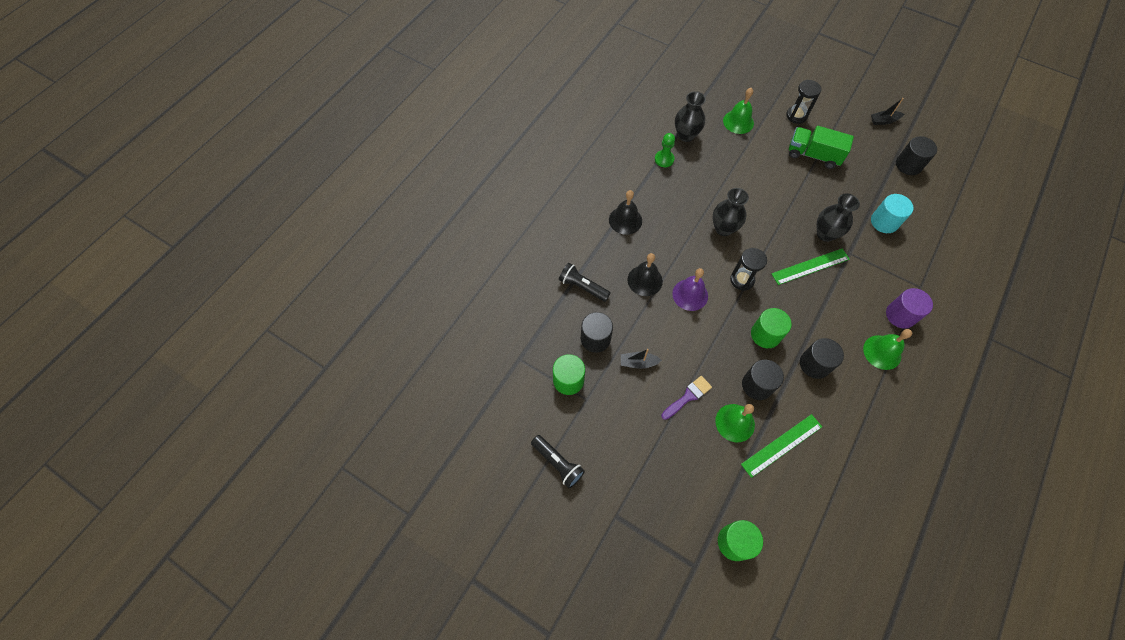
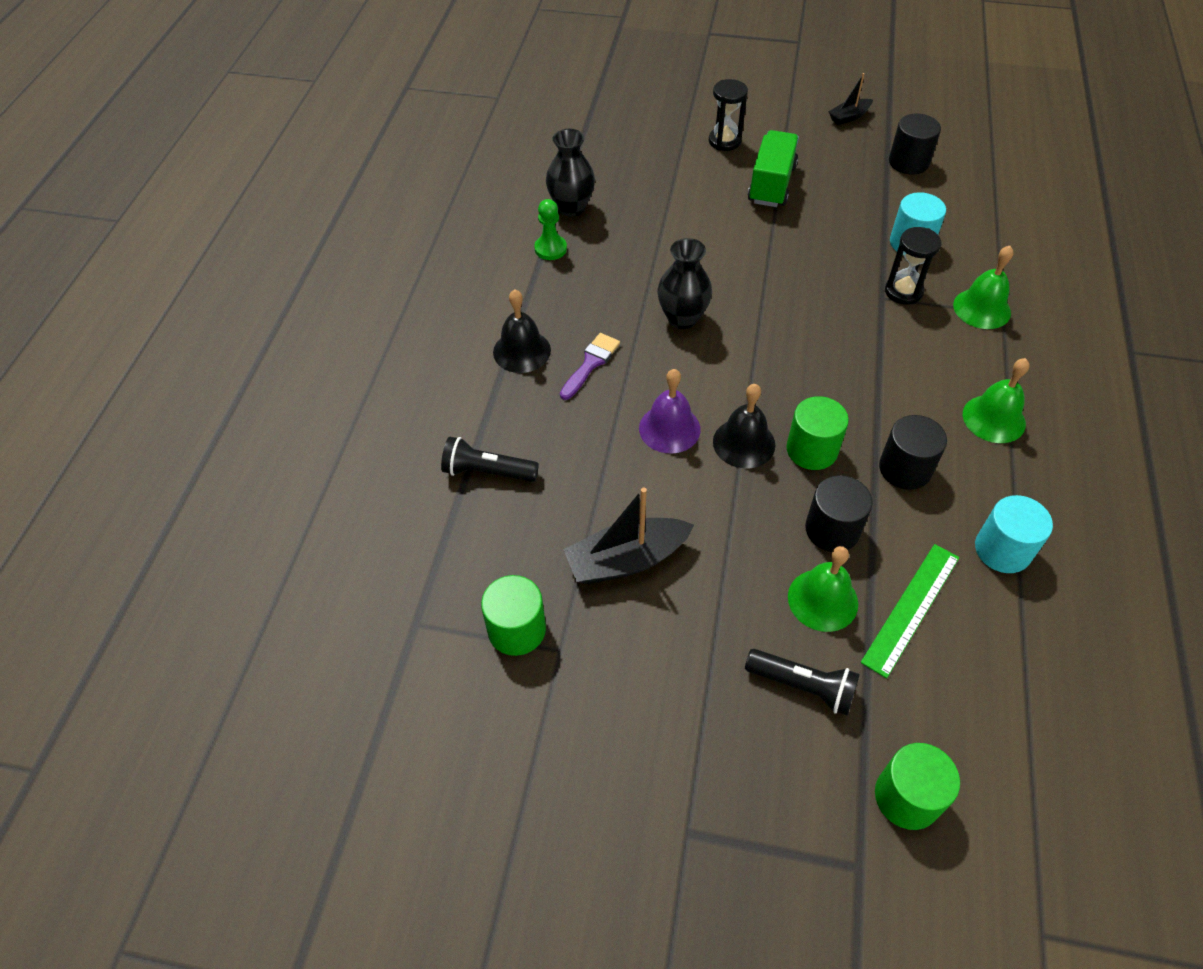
camera: 20 degrees left, 10 degrees down
(558, 463) = (549, 780): black flashlight -> black flashlight (803, 686)
(595, 339) = (539, 546): black cylinder -> none
(638, 363) = (626, 560): black boat -> black boat, size x1.79
(645, 280) = (588, 430): black bell -> black bell (744, 443)
(688, 396) = (730, 585): purple brush -> purple brush (590, 363)
(738, 122) = (643, 170): green bell -> green bell (982, 308)
(742, 280) = (741, 382): black hourglass -> black hourglass (903, 291)
(810, 266) = (834, 332): green ruler -> none
(813, 155) = (771, 184): green truck -> green truck turned 105 degrees clockwise
(825, 234) = (836, 282): black vase -> none
(849, 431) = (1002, 550): none -> turquoise cylinder
(900, 315) = (994, 359): purple cylinder -> none

